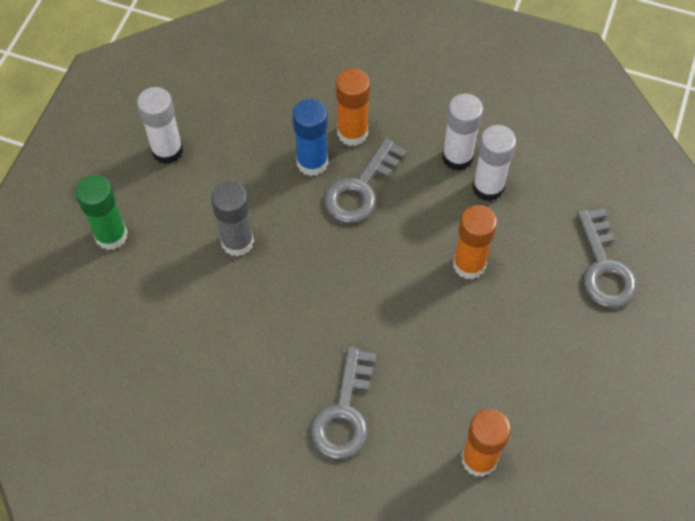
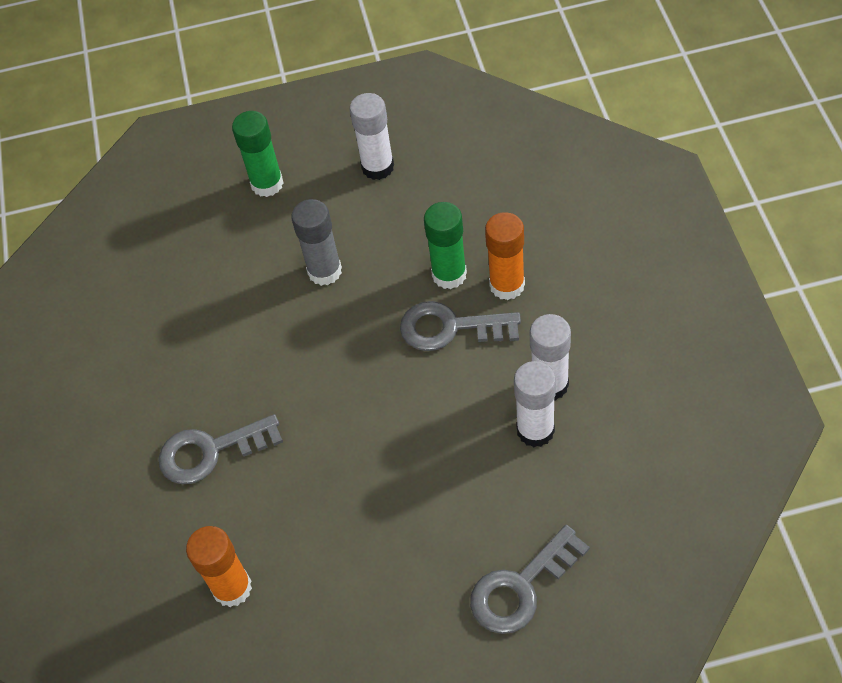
camera: 65 degrees right, 5 degrees down
(312, 162) = (449, 274): blue glue stick -> green glue stick
(469, 264) = (434, 463): orange glue stick -> none

